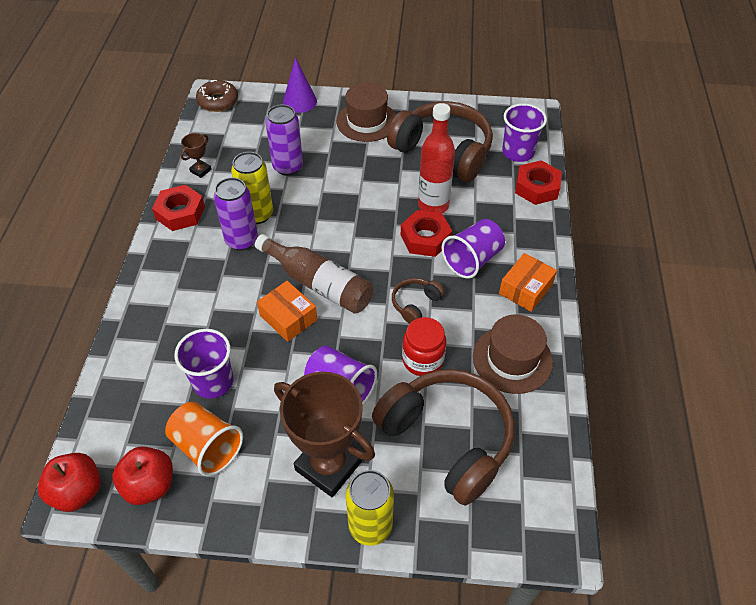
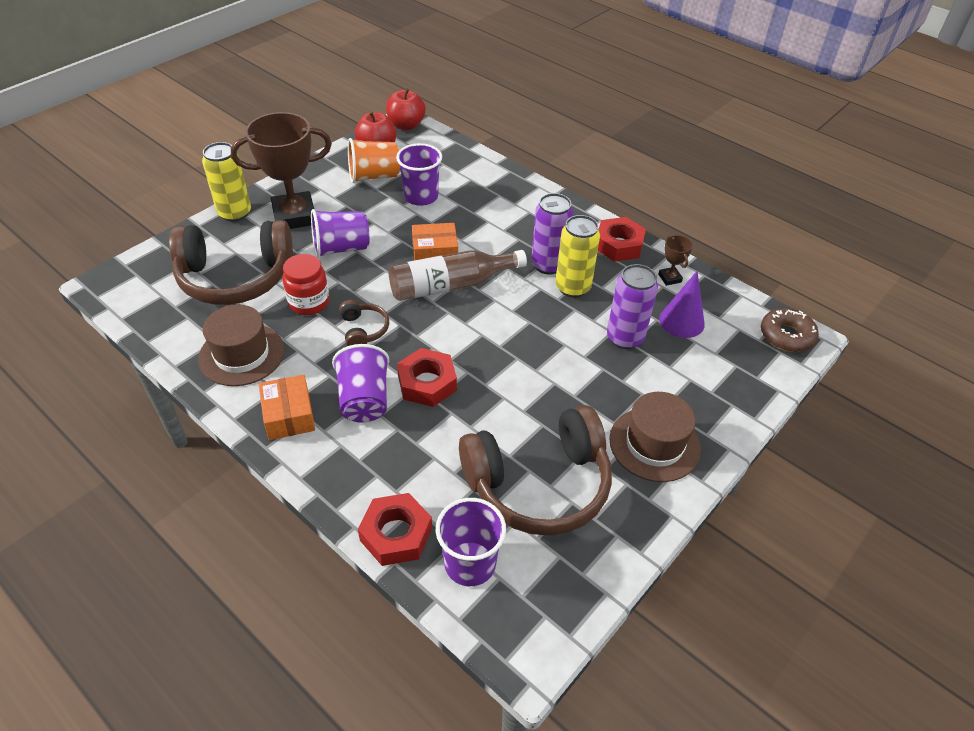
camera: 125 degrees right, 5 degrees down
(300, 101) = (740, 403): purple cone -> purple cone (681, 321)
(433, 206) = (463, 417): red bottle -> none

